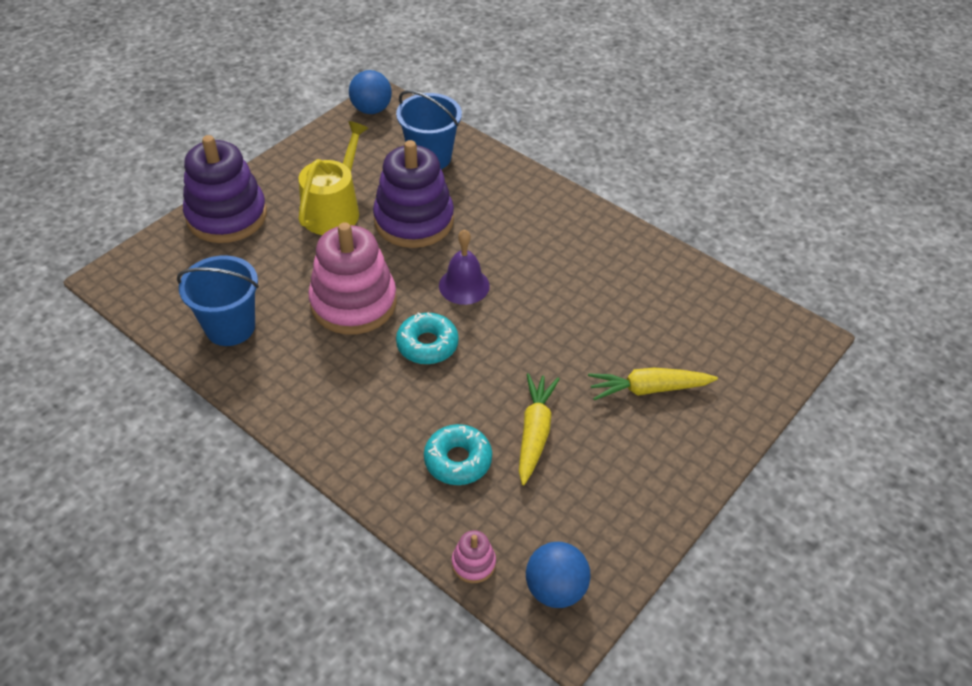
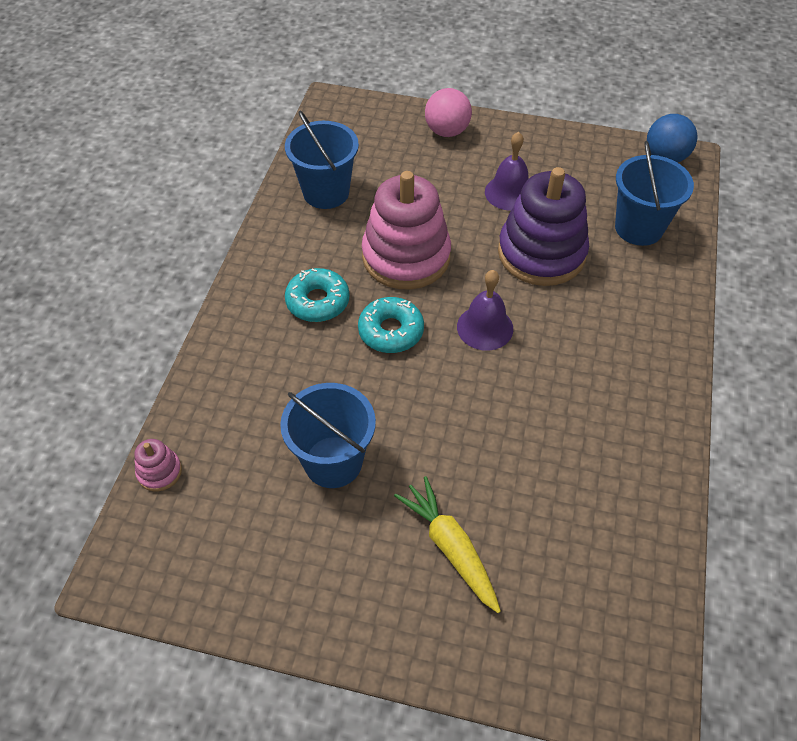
camera: 65 degrees right, 5 degrees up
(227, 216) = (447, 131): purple stacking toy -> pink ball
(334, 210) = (509, 193): yellow watering can -> purple bell
(458, 460) = (268, 412): turquoise donut -> turquoise donut (318, 301)
(534, 432) = (333, 462): yellow carrot -> blue bucket
(555, 589) = (157, 552): blue ball -> none

